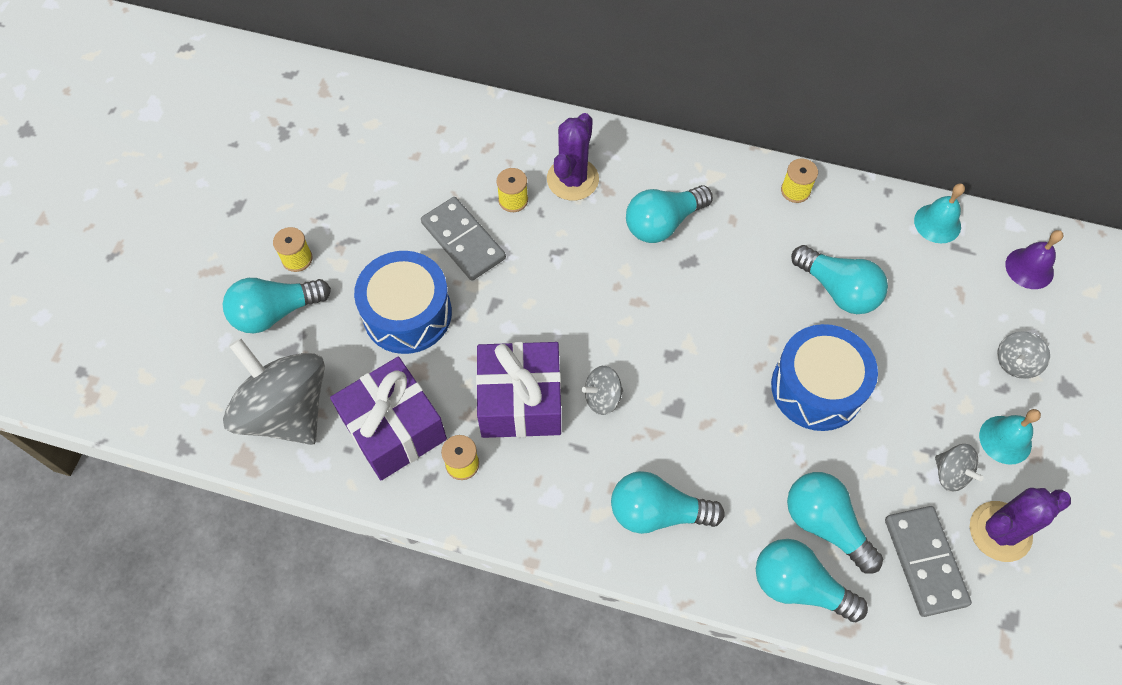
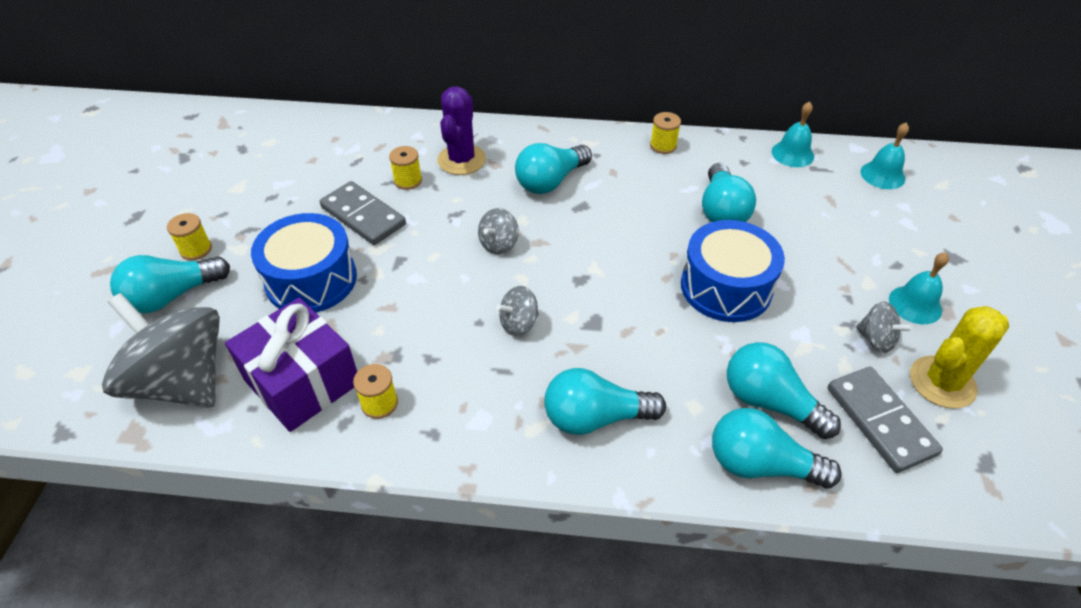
camera: 10 degrees left, 15 degrees down
(520, 401) = (435, 338): purple gift -> none
(838, 290) = (722, 210): turquoise light bulb -> turquoise light bulb turned 60 degrees clockwise
(1000, 531) = (942, 382): purple cactus -> yellow cactus
(1015, 363) = (899, 244): grey spinning top -> grey spinning top (499, 244)
(1029, 268) = (882, 175): purple bell -> turquoise bell

